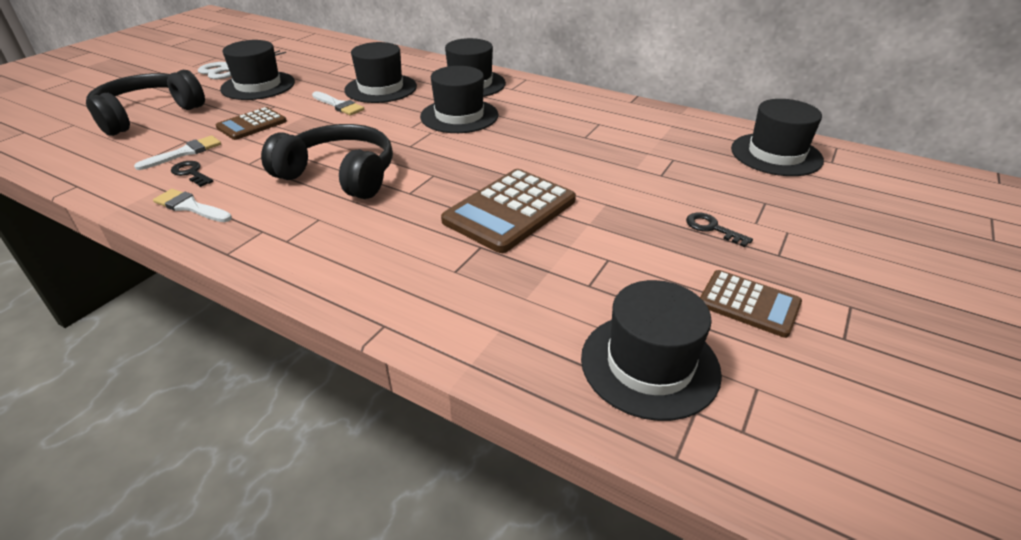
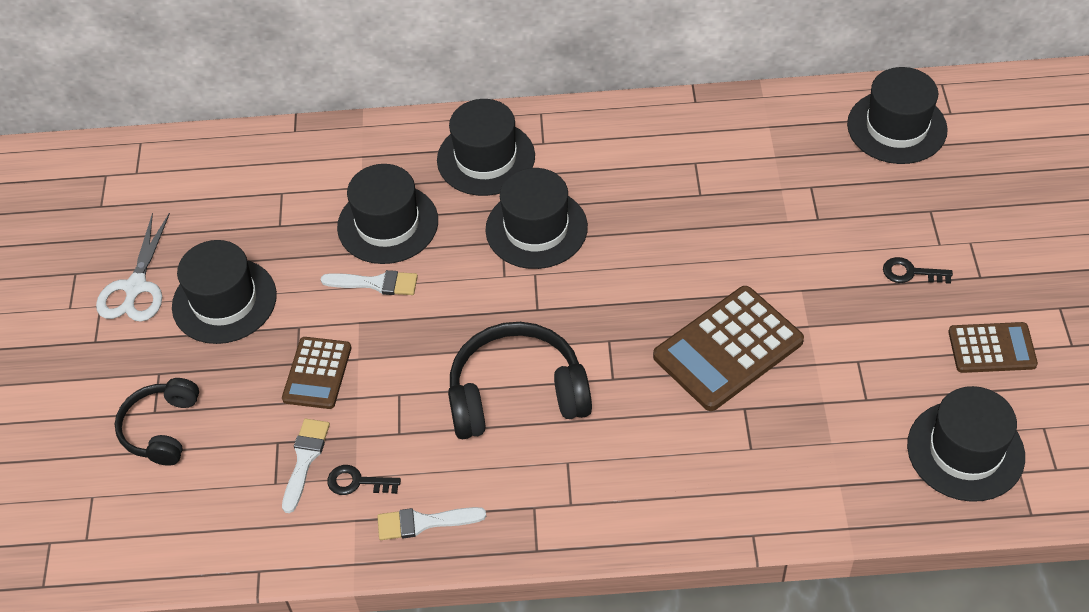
camera: 30 degrees left, 15 degrees up
(148, 114) = (161, 429): black headphones -> black headphones, size x0.63
(510, 211) = (728, 349): brown calculator -> brown calculator turned 45 degrees clockwise

